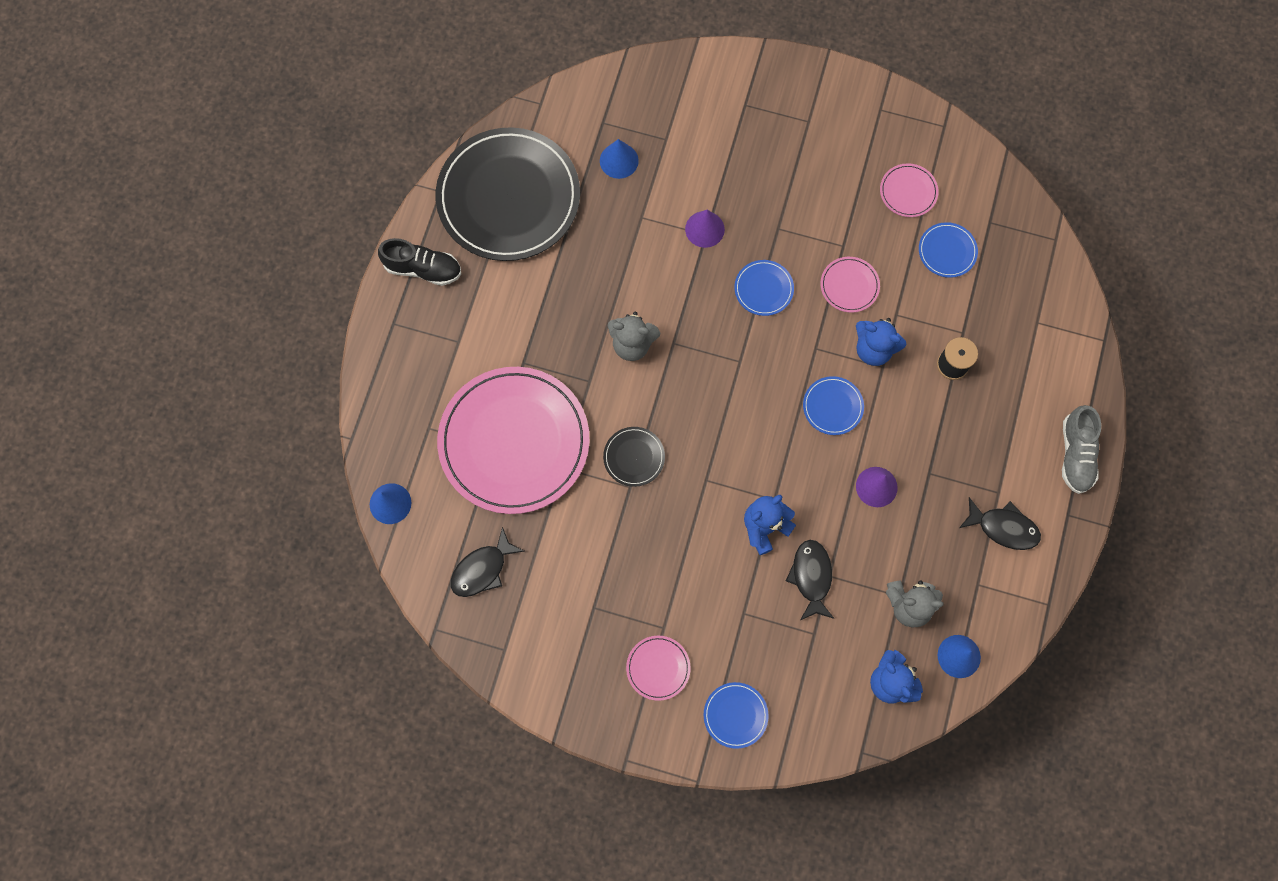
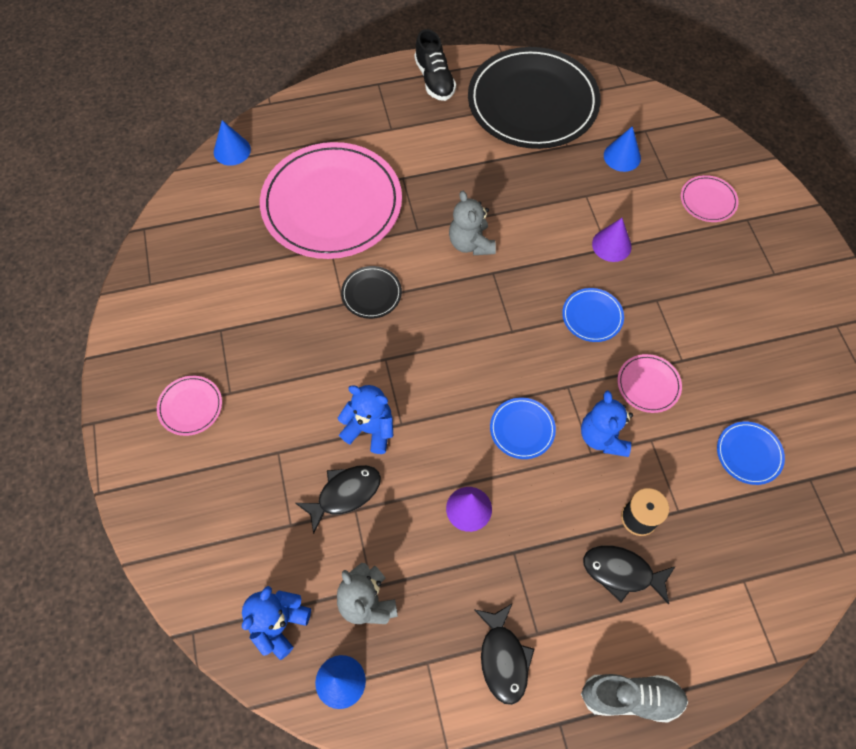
camera: 60 degrees right, 10 degrees down
(482, 569) = (211, 235): black fish -> black fish (622, 572)
(735, 715) = (176, 494): blue plate -> none
(908, 191) = (779, 389): pink plate -> pink plate (708, 200)
(1075, 454) = (631, 697): grey shoe -> grey shoe turned 150 degrees counterclockwise

